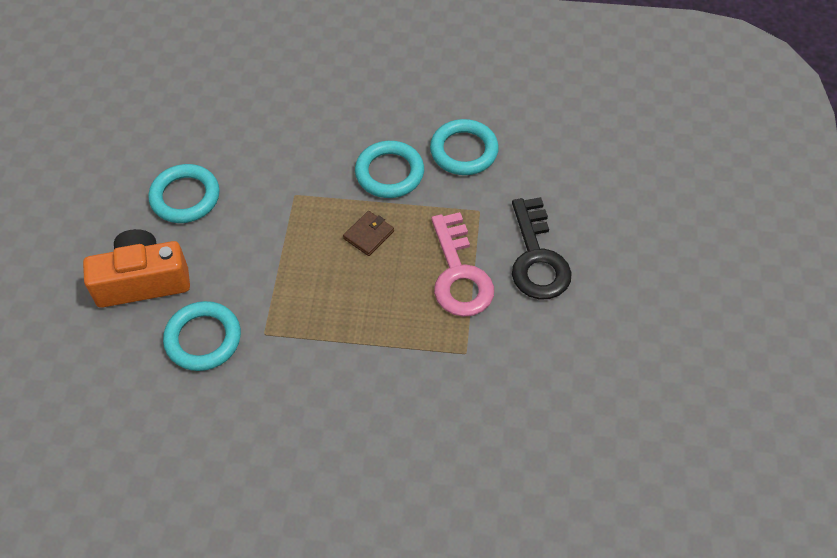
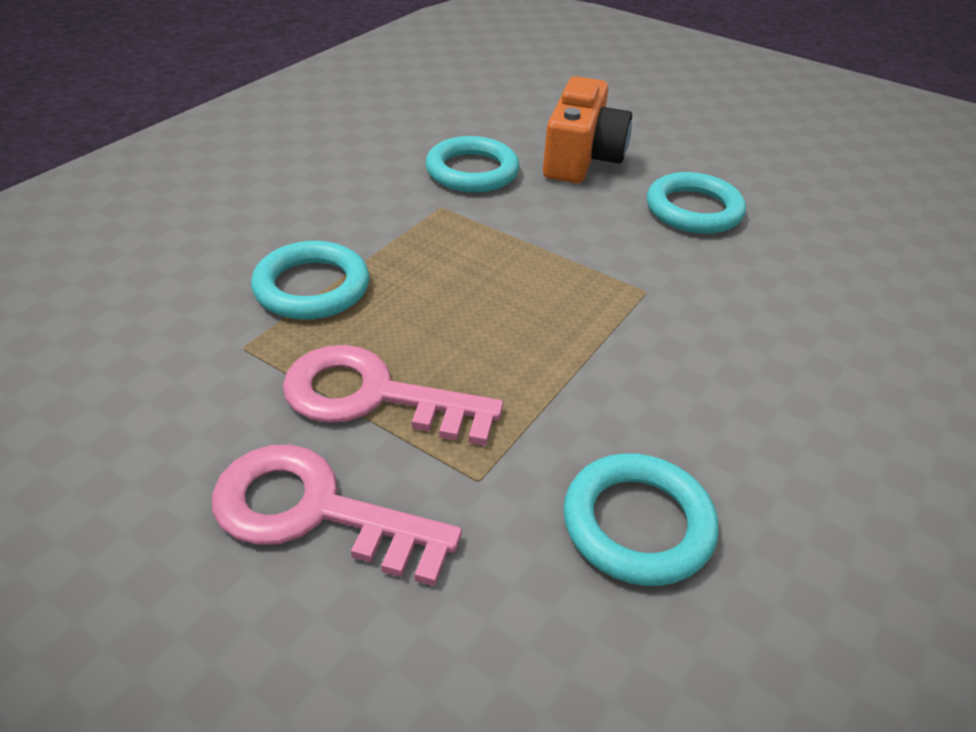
camera: 115 degrees right, 15 degrees down
(368, 235) = (523, 333): brown wallet -> none
(389, 173) = (636, 400): turquoise ring -> turquoise ring (312, 287)
(537, 258) = (315, 511): black key -> pink key

